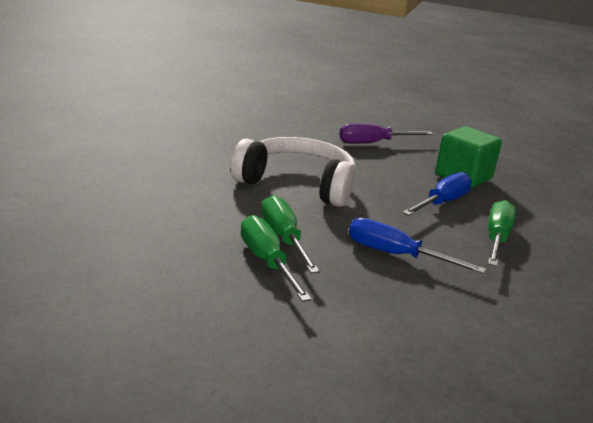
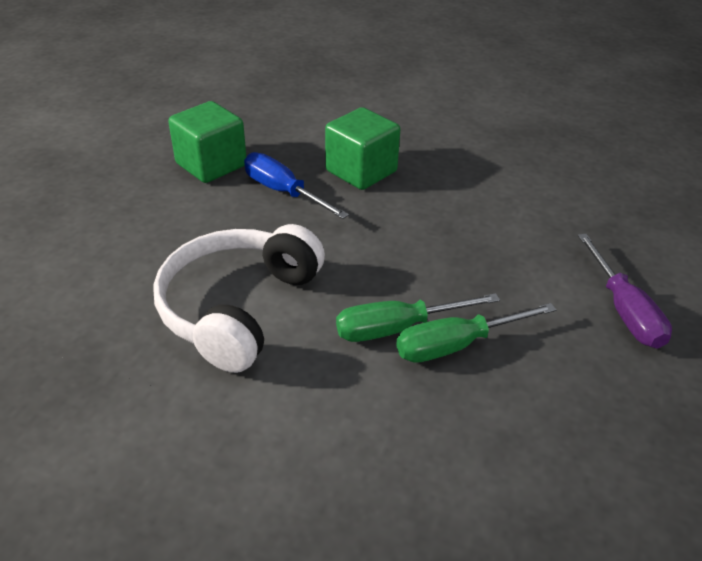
camera: 85 degrees left, 15 degrees up
(373, 143) = (93, 221): purple screwdriver -> purple screwdriver (624, 310)
(396, 255) = (413, 243): blue screwdriver -> none
(496, 238) = (361, 171): green screwdriver -> green cube

